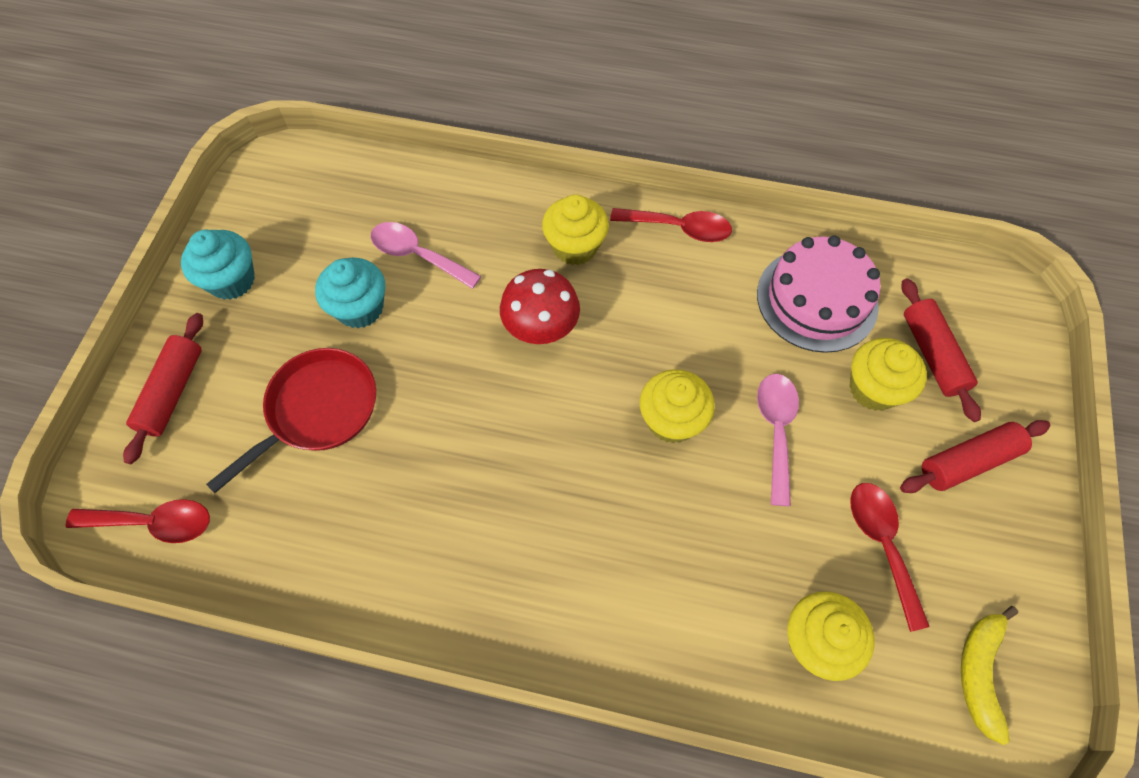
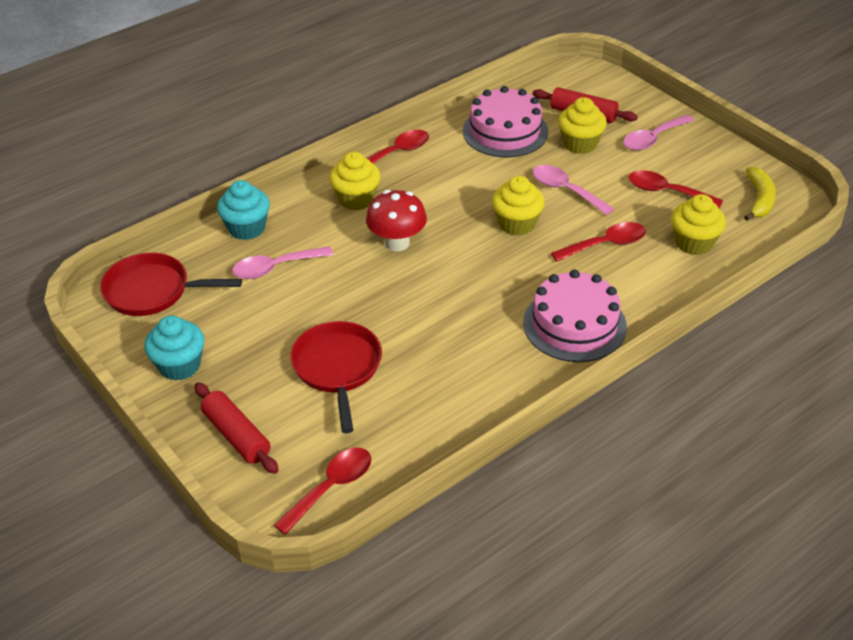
camera: 50 degrees left, 20 degrees down
(311, 188) = (153, 291): none -> red pan
(360, 308) = (283, 313): turquoise cupcake -> turquoise cupcake (247, 228)
(556, 596) = (574, 324): none -> pink cake
(720, 538) = (605, 245): none -> red spoon
(968, 461) = (653, 138): red rolling pin -> pink spoon
(979, 671) = (759, 199): yellow banana -> yellow banana turned 135 degrees counterclockwise

